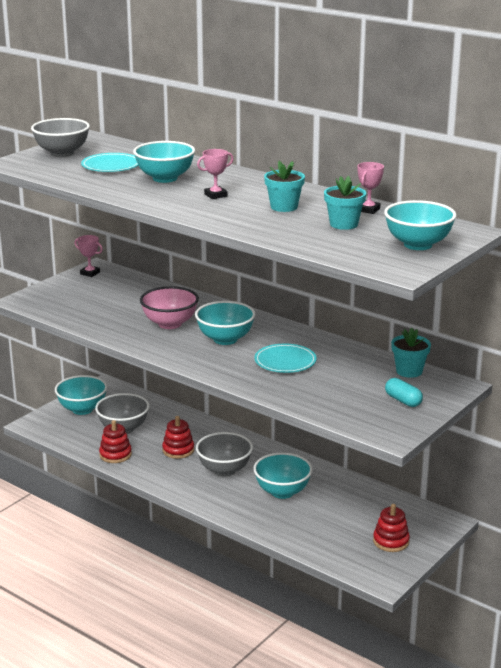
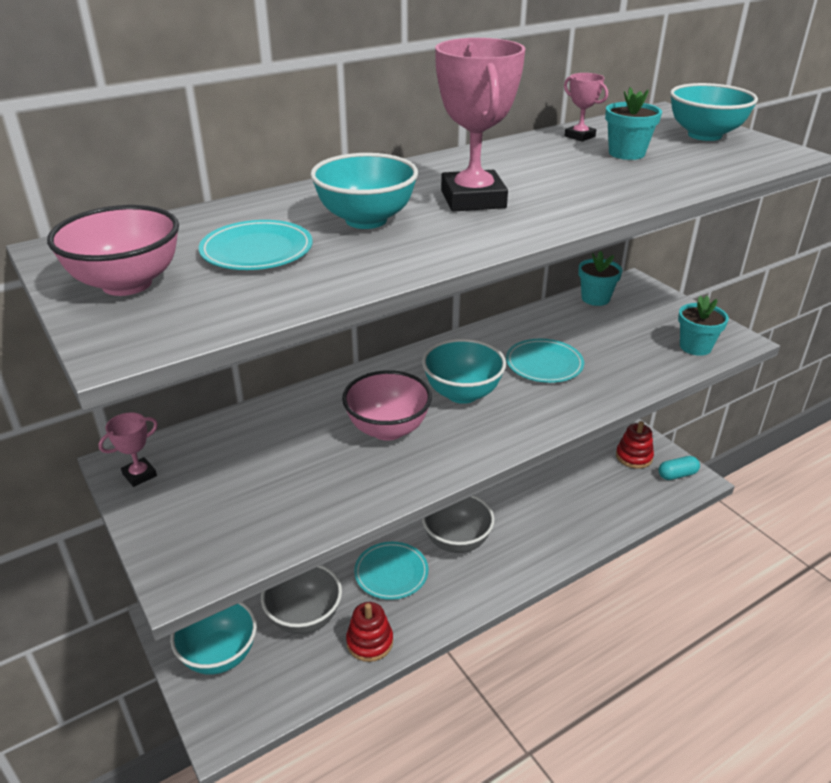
camera: 70 degrees left, 10 degrees up
(62, 153) = (127, 284): grey bowl -> pink bowl
(178, 450) = (391, 573): red stacking toy -> turquoise plate
(215, 195) = (473, 199): pink trophy -> pink trophy, size x2.08
(282, 492) = (521, 506): turquoise bowl -> none
(284, 207) = (547, 170): turquoise flower pot -> turquoise flower pot (695, 347)
(403, 401) = (660, 316): turquoise capsule -> turquoise capsule (677, 475)

